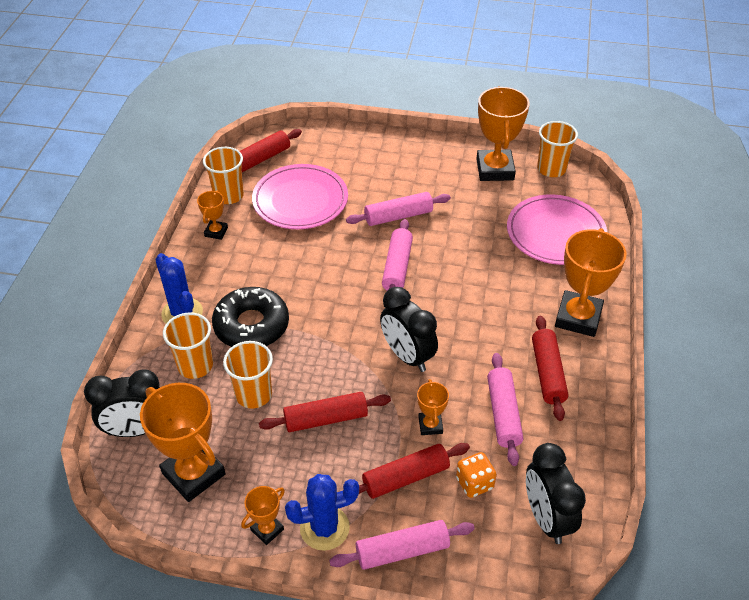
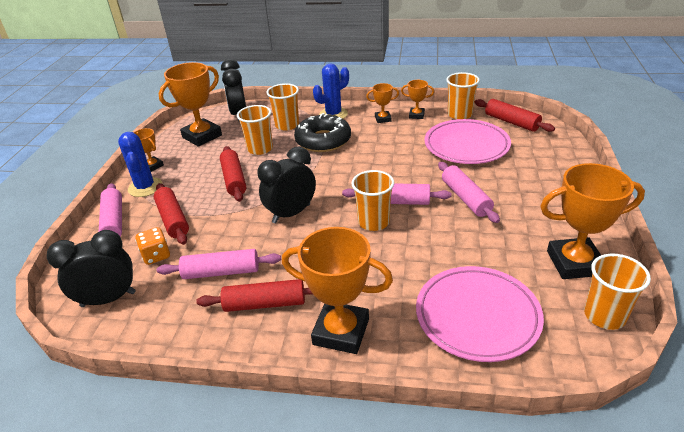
camera: 90 degrees right, 10 degrees down
(430, 287) = (373, 222): none -> orange cup
(430, 425) = (218, 229): orange trophy -> orange trophy (383, 119)

